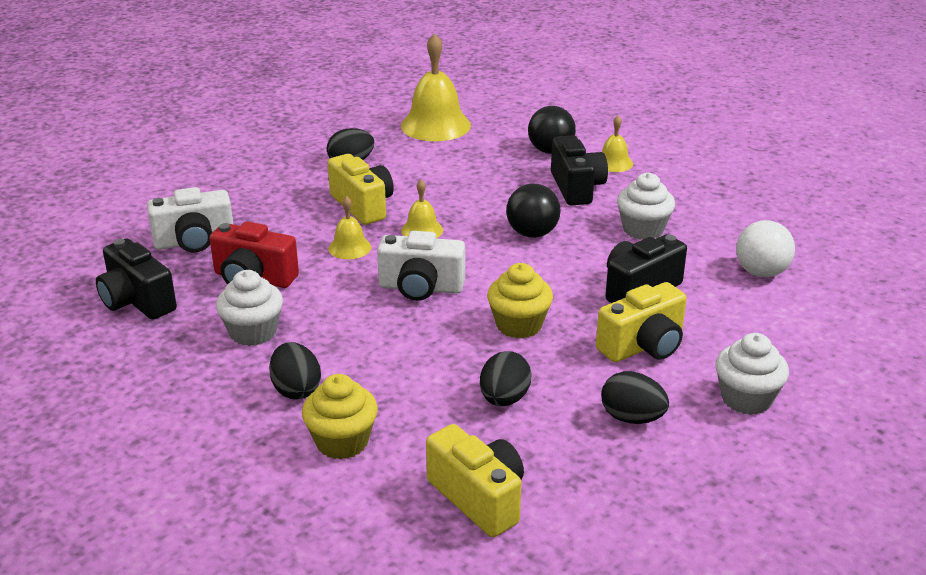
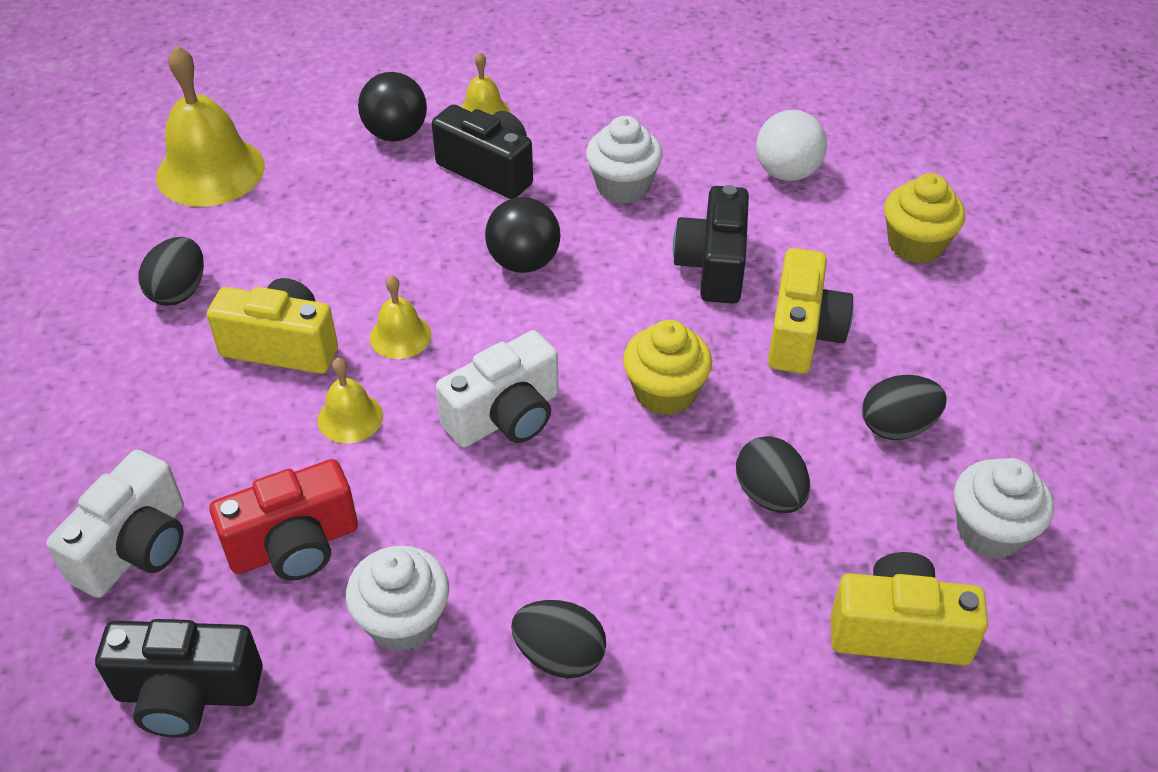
camera: 45 degrees left, 15 degrees up
(342, 442) = (696, 679): yellow cupcake -> yellow cupcake (915, 244)
(746, 399) = (951, 332): white cupcake -> white cupcake (990, 531)

